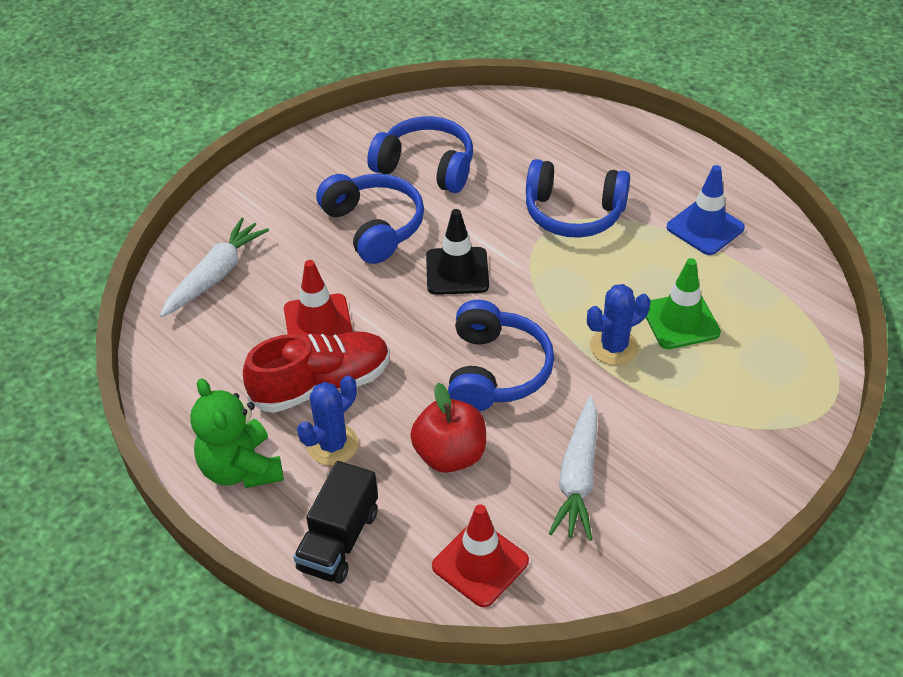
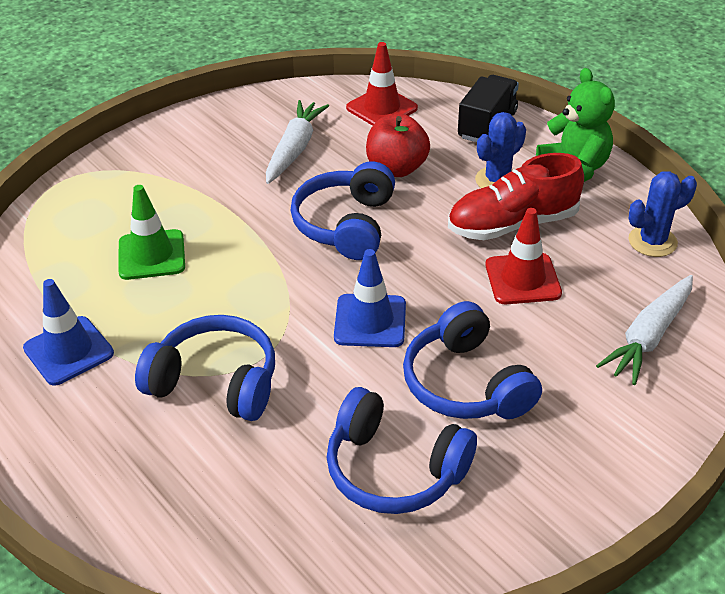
camera: 175 degrees left, 5 degrees down
(457, 271) = (370, 321): black traffic cone -> blue traffic cone
(614, 347) = (227, 236): blue cactus -> blue cactus (652, 241)

